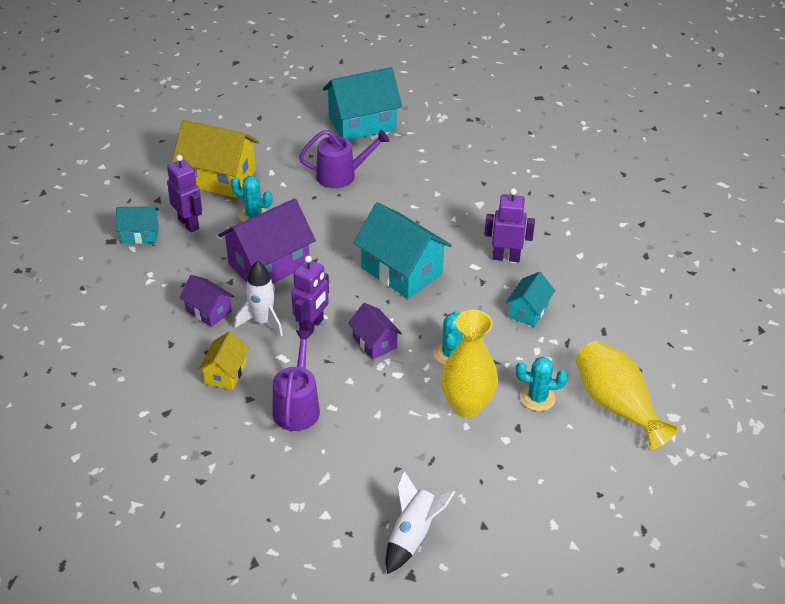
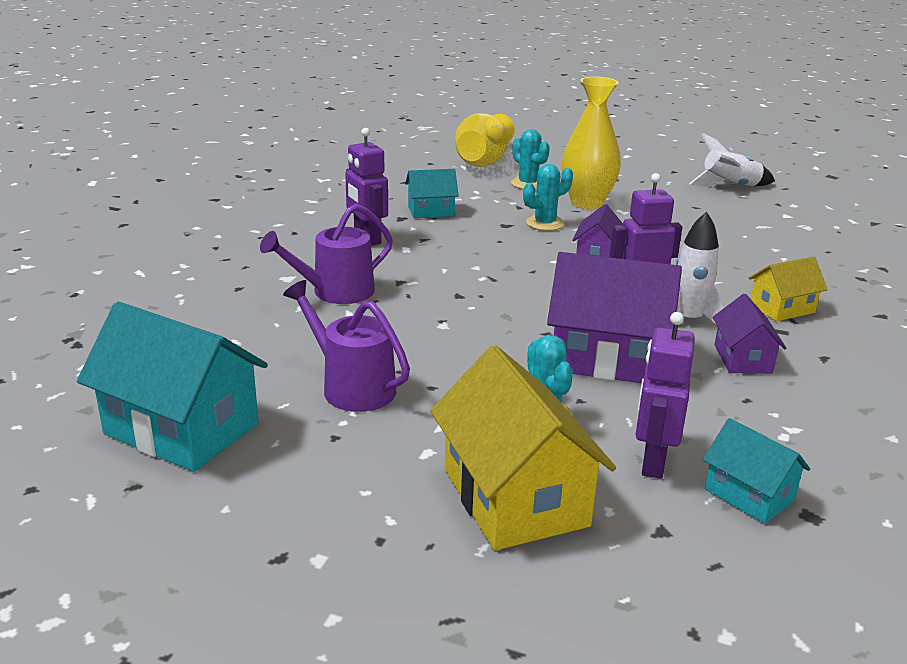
camera: 130 degrees left, 15 degrees down
(297, 407) = (734, 261): purple watering can -> purple watering can (336, 292)
(401, 271) = (476, 279): turquoise house -> none

